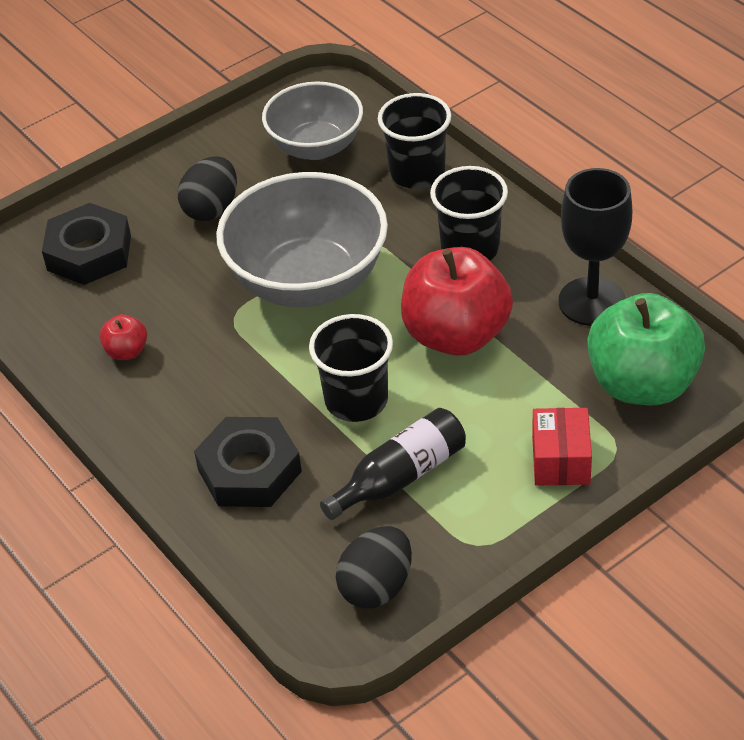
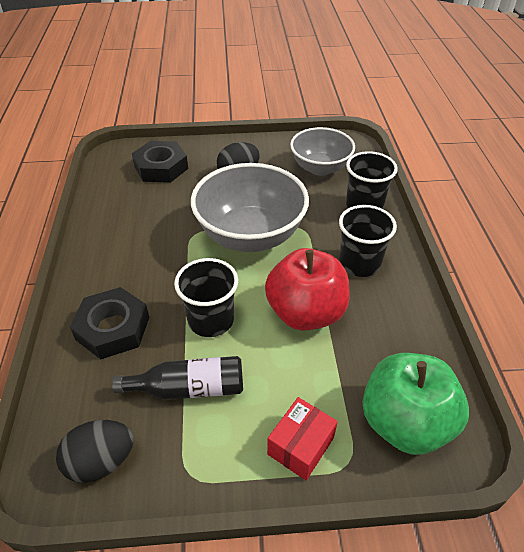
camera: 30 degrees right, 0 degrees up
(127, 351) = (125, 224): red apple -> none
(592, 302) = (412, 339): black goblet -> none

